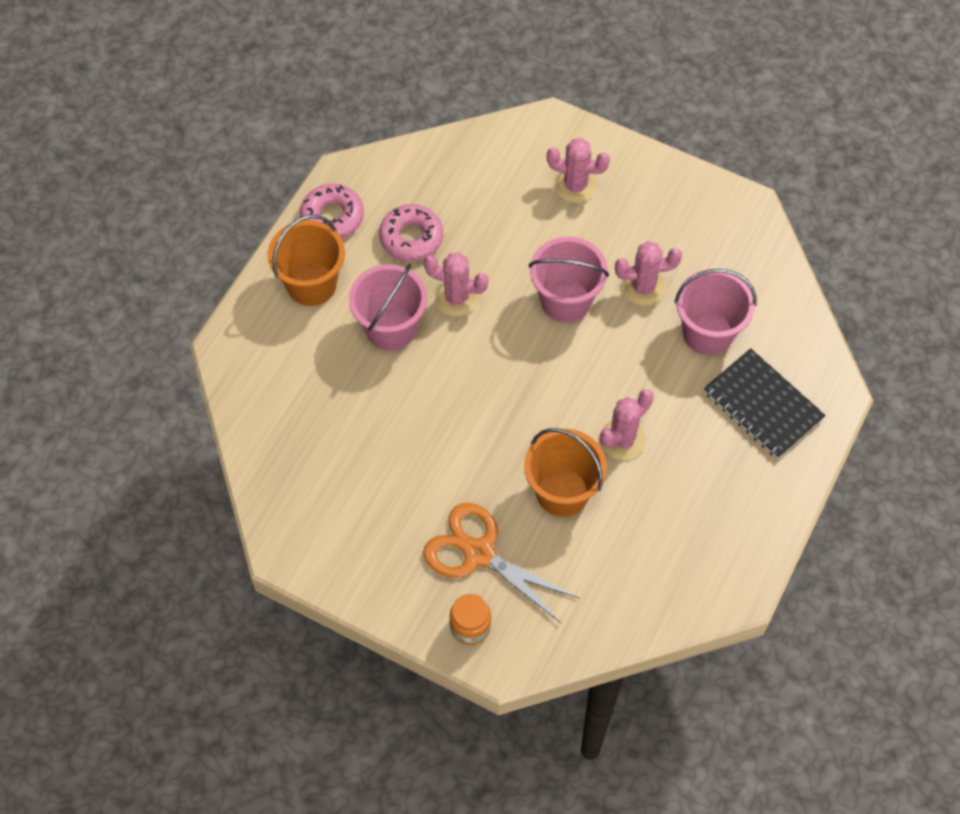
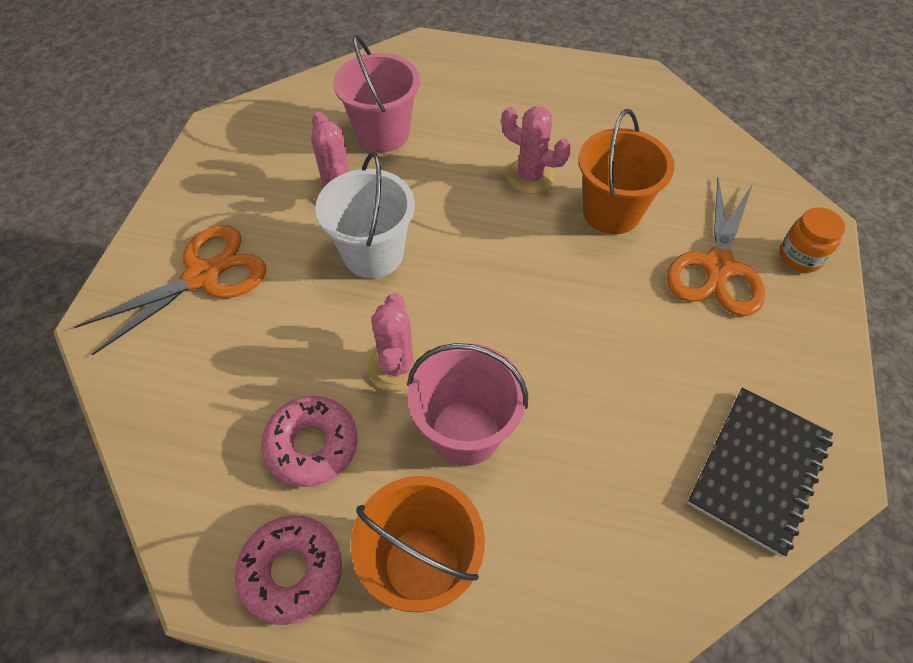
camera: 105 degrees left, 5 degrees down
(565, 301) = (373, 254): pink bucket -> white bucket
(575, 186) = (203, 276): pink cactus -> orange scissors
(763, 405) = (451, 86): black notebook -> black notebook (758, 470)

